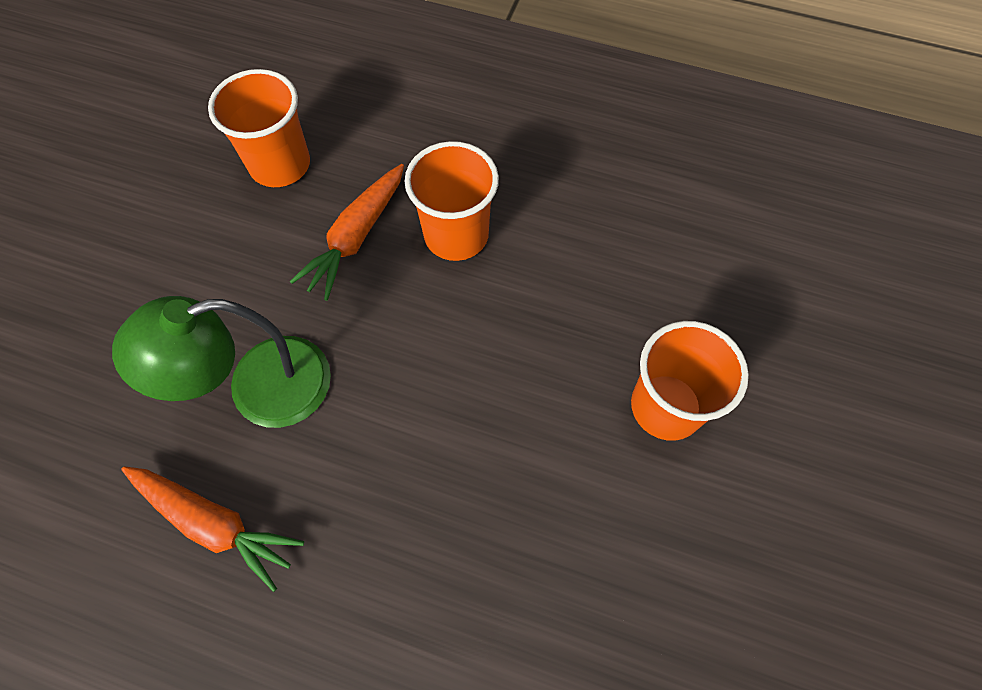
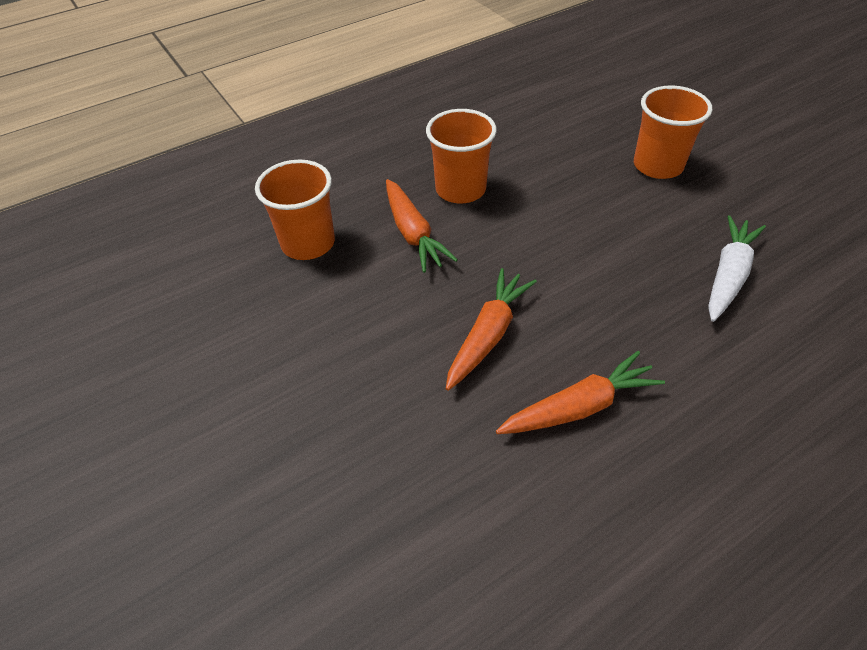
camera: 50 degrees left, 15 degrees down
(259, 389) = (488, 335): green lamp -> orange carrot
(515, 583) = (728, 275): none -> white carrot

